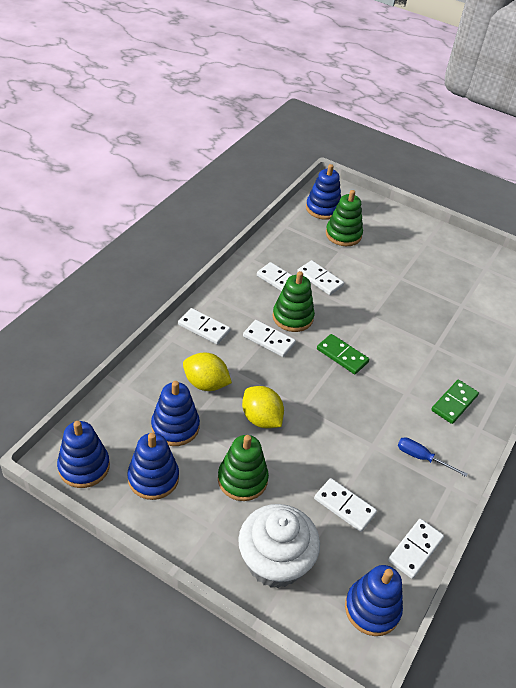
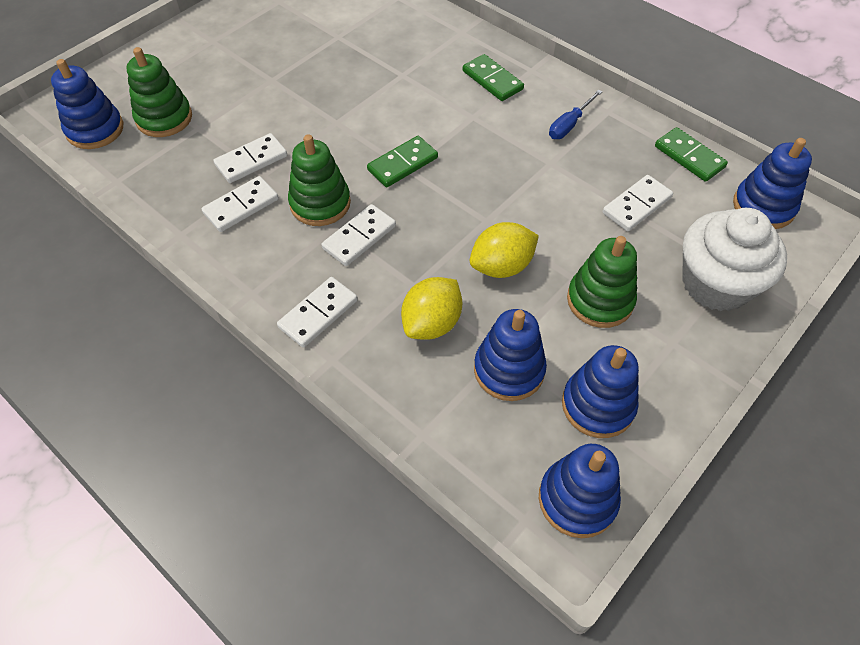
camera: 75 degrees left, 10 degrees up
(415, 549) = (689, 157): white domino -> green domino

